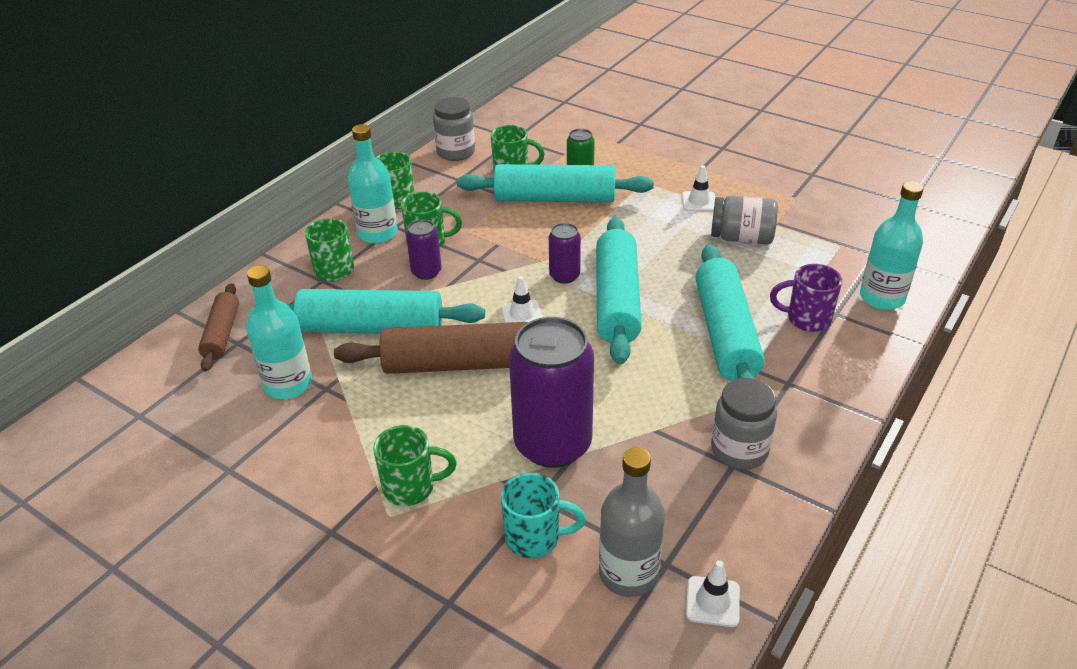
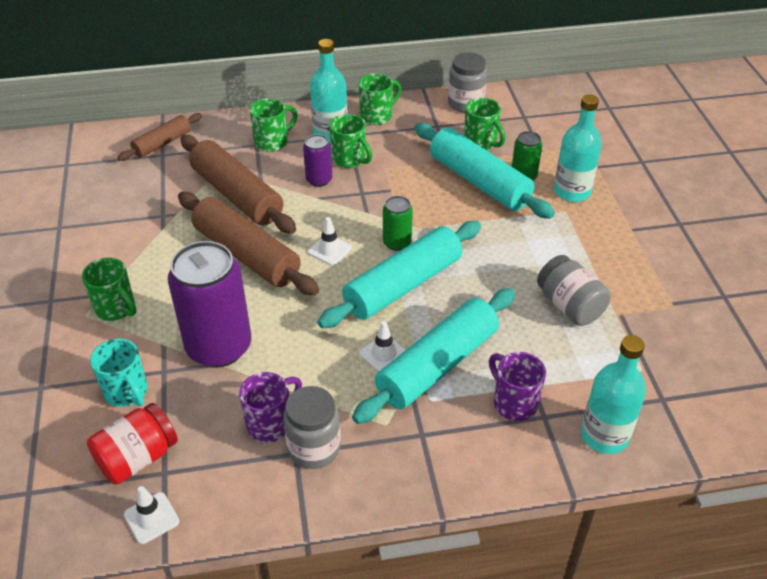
camera: 45 degrees right, 5 degrees up
(288, 384) = (149, 199): turquoise bottle -> turquoise bottle (572, 191)
(372, 328) = (237, 195): turquoise rolling pin -> brown rolling pin
(564, 276) = (397, 243): purple can -> green can
(628, 574) = (137, 458): grey bottle -> red jar
(683, 461) = (271, 424): none -> purple mug
(699, 202) = (584, 255): white traffic cone -> white traffic cone (383, 354)

